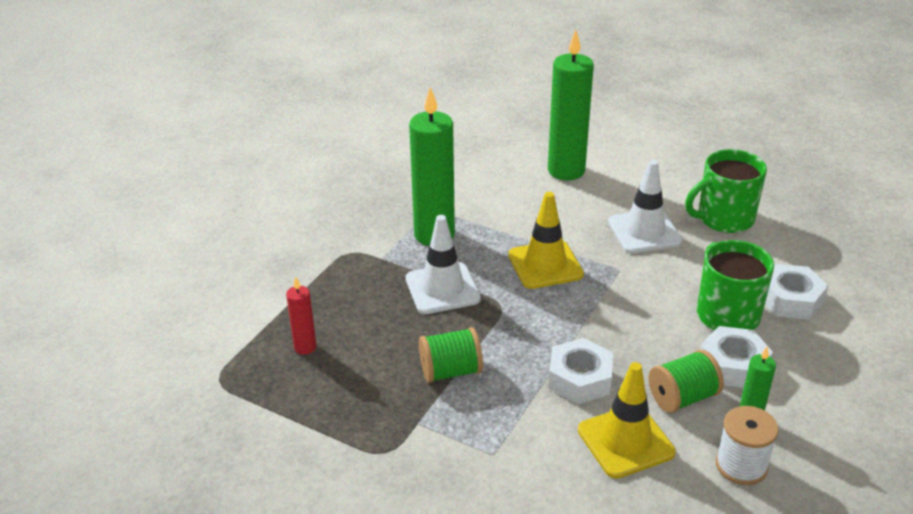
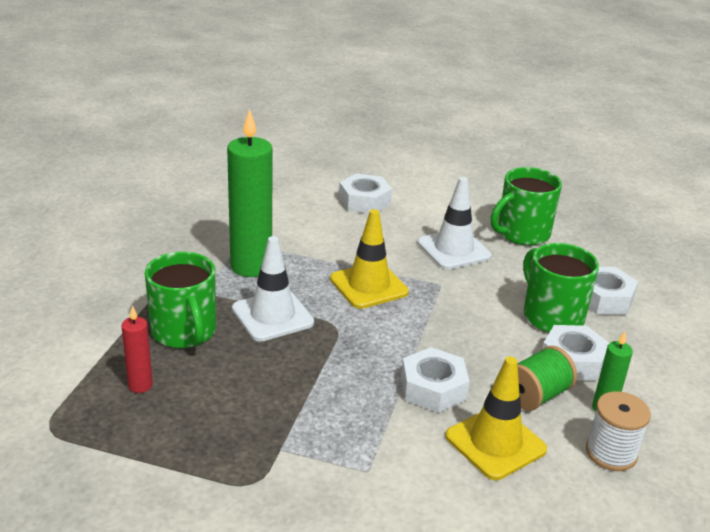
camera: 15 degrees left, 5 degrees down
(356, 298) = (184, 332): none -> green mug
(450, 371) = (302, 394): green spool -> none
(566, 171) = (364, 201): green candle -> white nut

